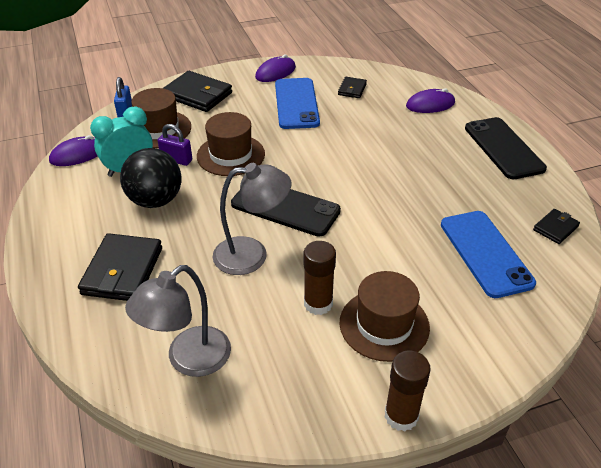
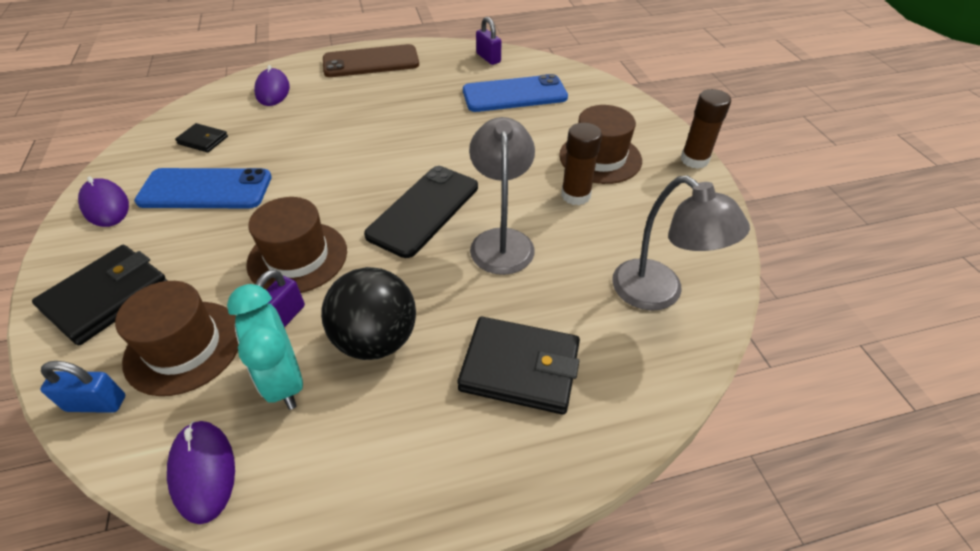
camera: 85 degrees left, 5 degrees up
(503, 148) = (371, 62): black phone -> brown phone
(555, 228) = (488, 58): black wallet -> purple padlock

